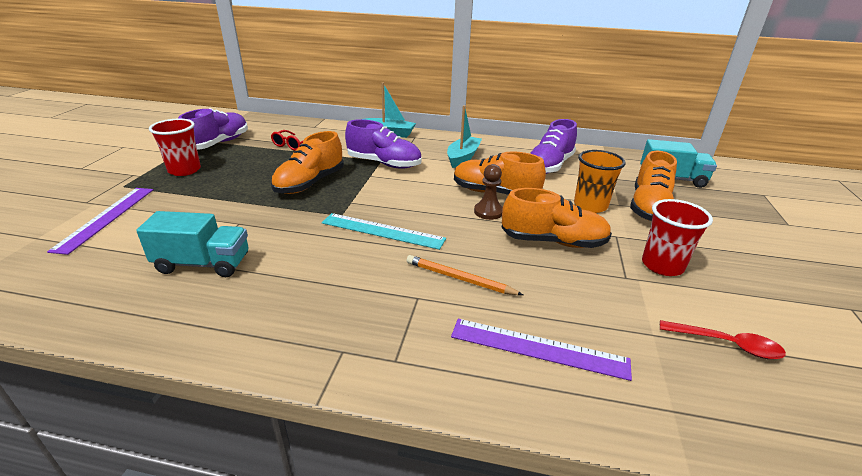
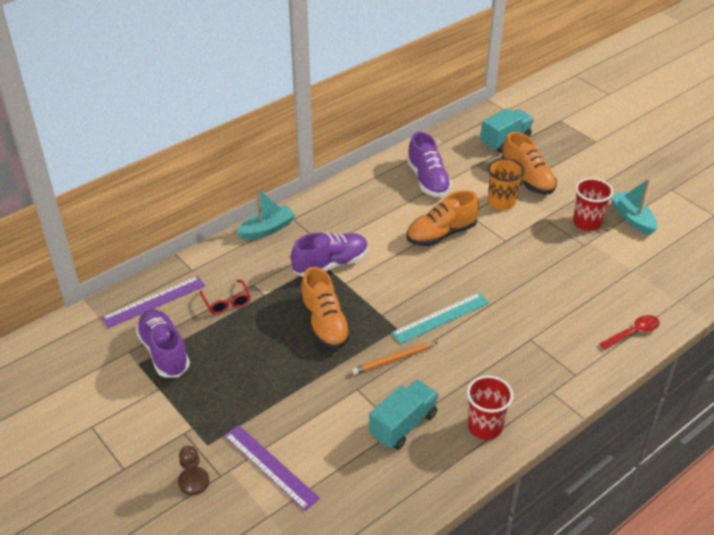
camera: 50 degrees left, 10 degrees up
(184, 170) = (212, 394): red cup -> red cup (485, 427)
(459, 278) = (527, 311): orange pencil -> orange pencil (393, 359)
(463, 157) = (366, 215): turquoise boat -> turquoise boat (632, 218)
(488, 212) = (464, 253): brown pawn -> brown pawn (194, 482)
(538, 348) = (609, 317): purple ruler -> purple ruler (154, 301)
(553, 241) = (525, 248): orange shoe -> none
(726, 344) = (658, 251): red spoon -> red spoon (633, 333)

